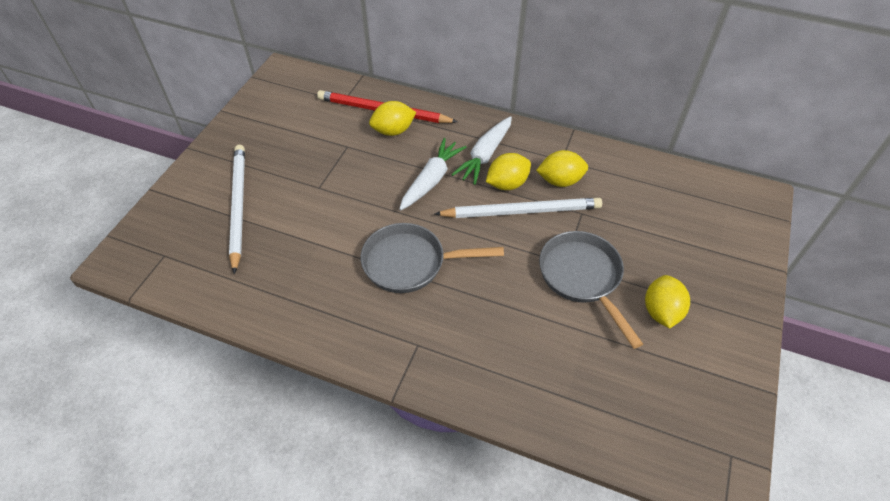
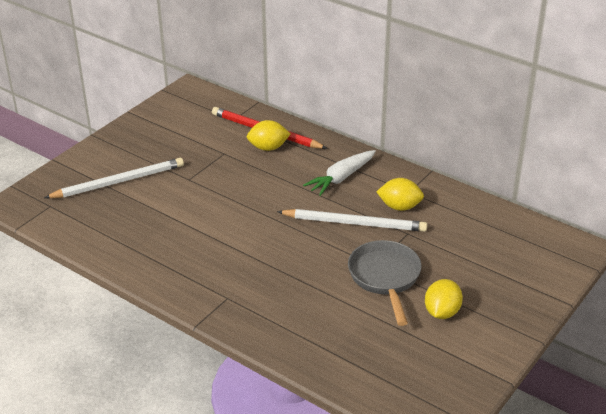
camera: 15 degrees right, 15 degrees down
(238, 206) = (119, 182): white pencil -> white pencil turned 60 degrees clockwise
(410, 263) = (244, 243): grey pan -> none
(431, 180) = (286, 188): white carrot -> none
(507, 184) = (351, 202): yellow lemon -> none

